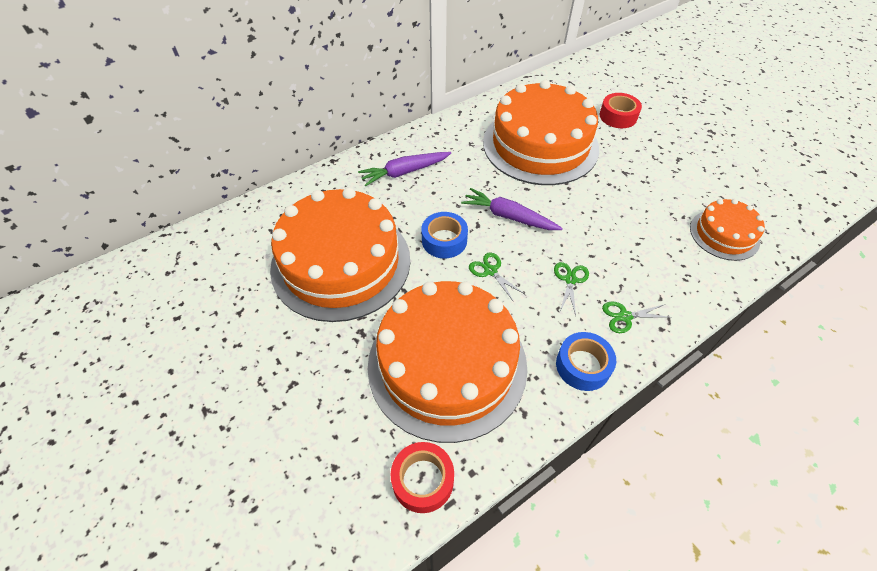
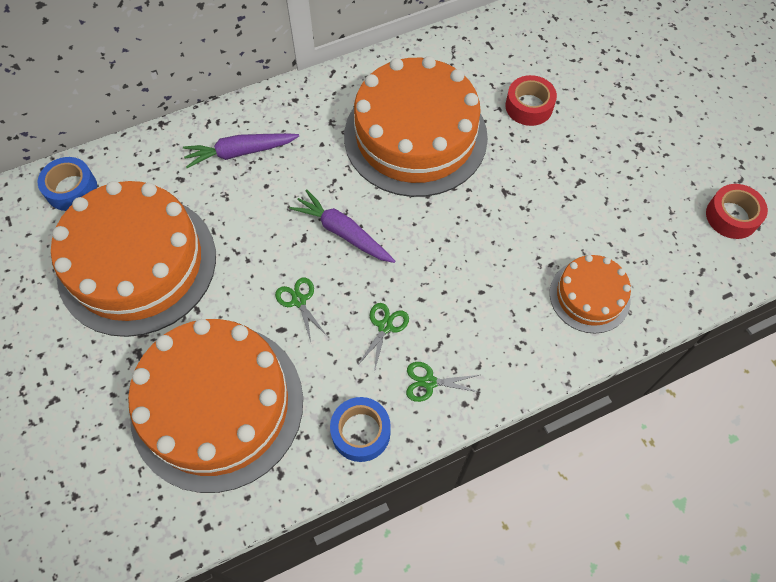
camera: 10 degrees right, 10 degrees up
(423, 480) = (156, 525): red tape -> red tape (731, 216)
(444, 240) = (259, 253): blue tape -> blue tape (71, 189)

